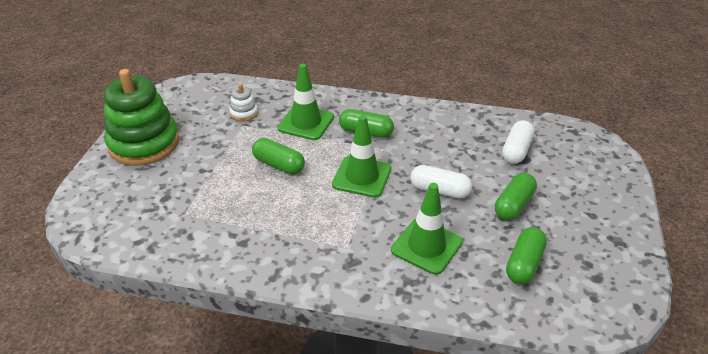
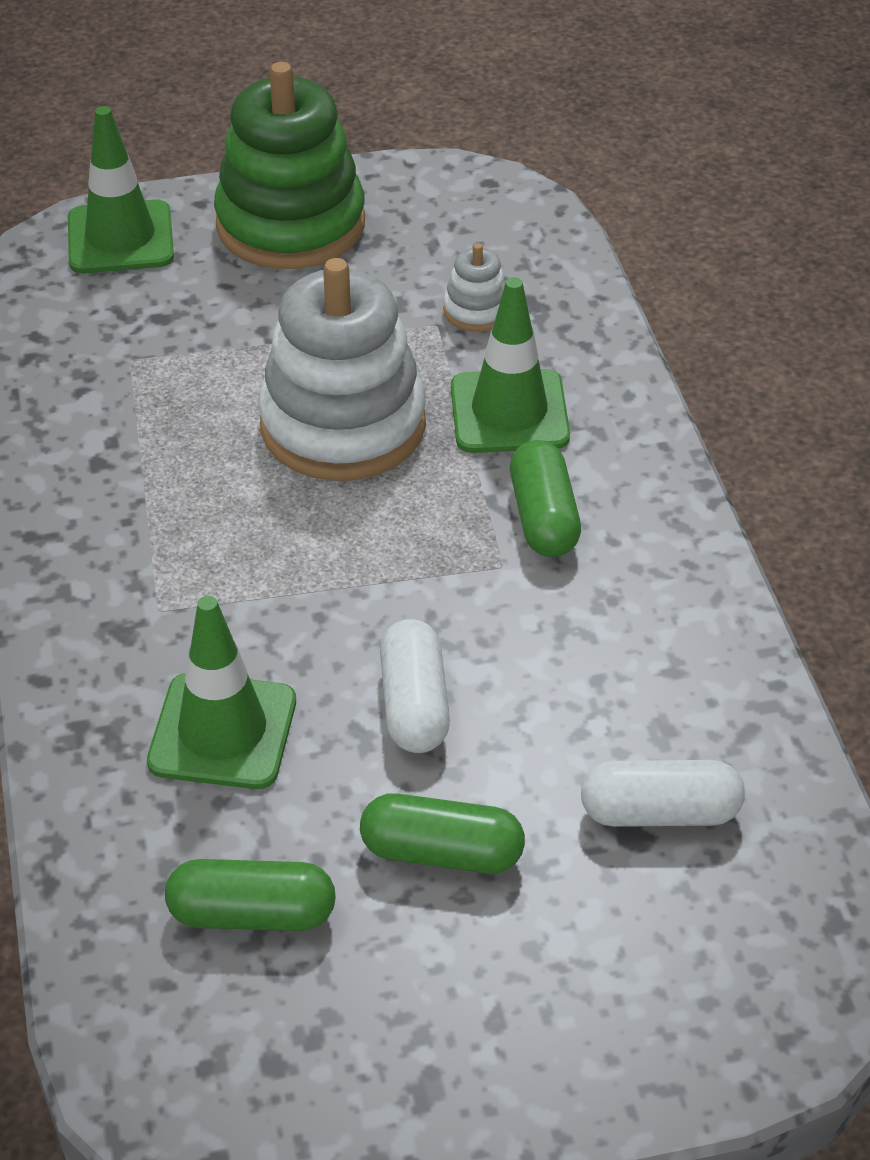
camera: 65 degrees right, 5 degrees up
(279, 165) = (343, 425): green capsule -> white stacking toy
(362, 177) = (382, 562): green traffic cone -> green traffic cone (120, 238)

